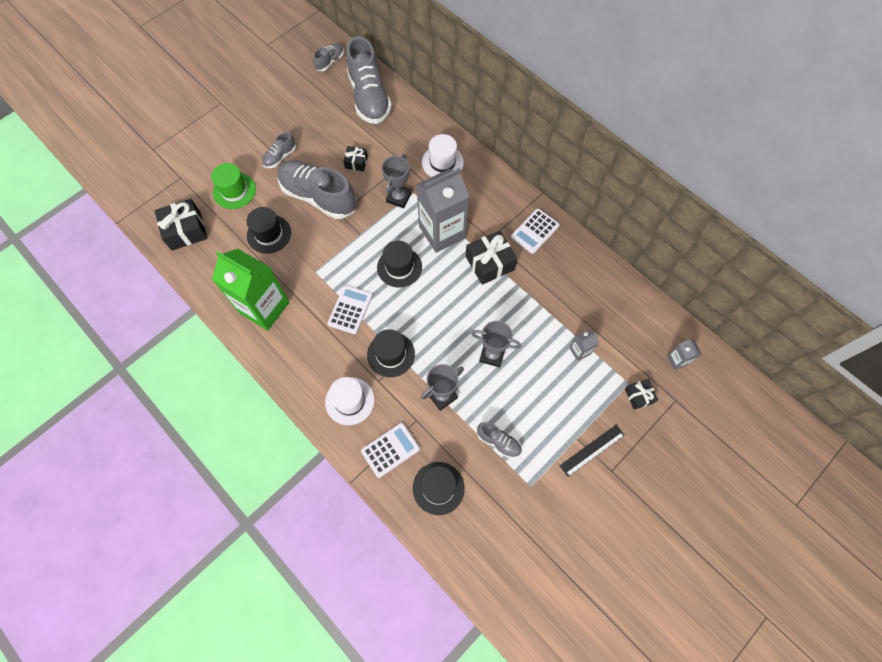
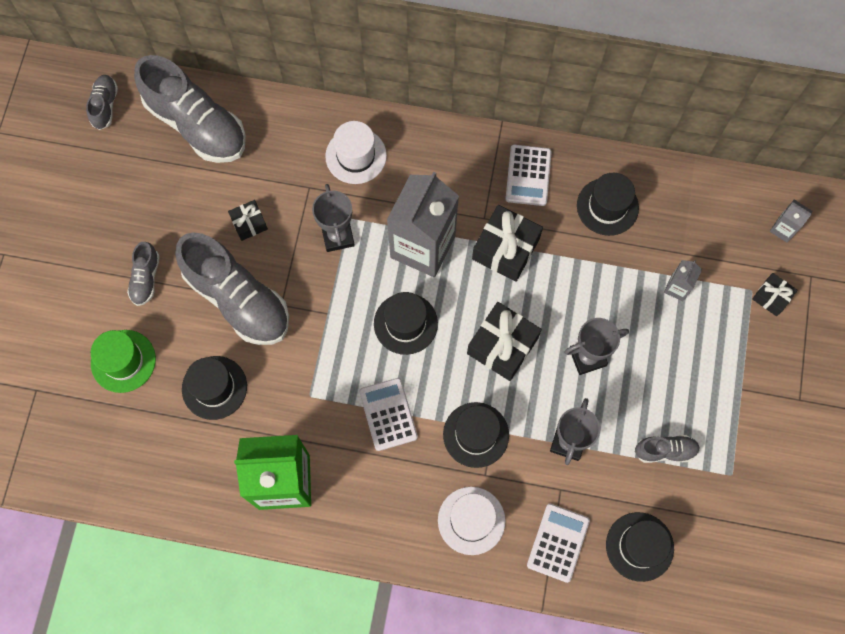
camera: 35 degrees left, 5 degrees up
(186, 230) = (103, 453): black gift -> black gift (502, 346)
(318, 197) = (238, 299): grey shoe -> grey shoe turned 135 degrees counterclockwise
(571, 277) = (607, 206): none -> black hat
(592, 450) = (766, 391): black ruler -> none

